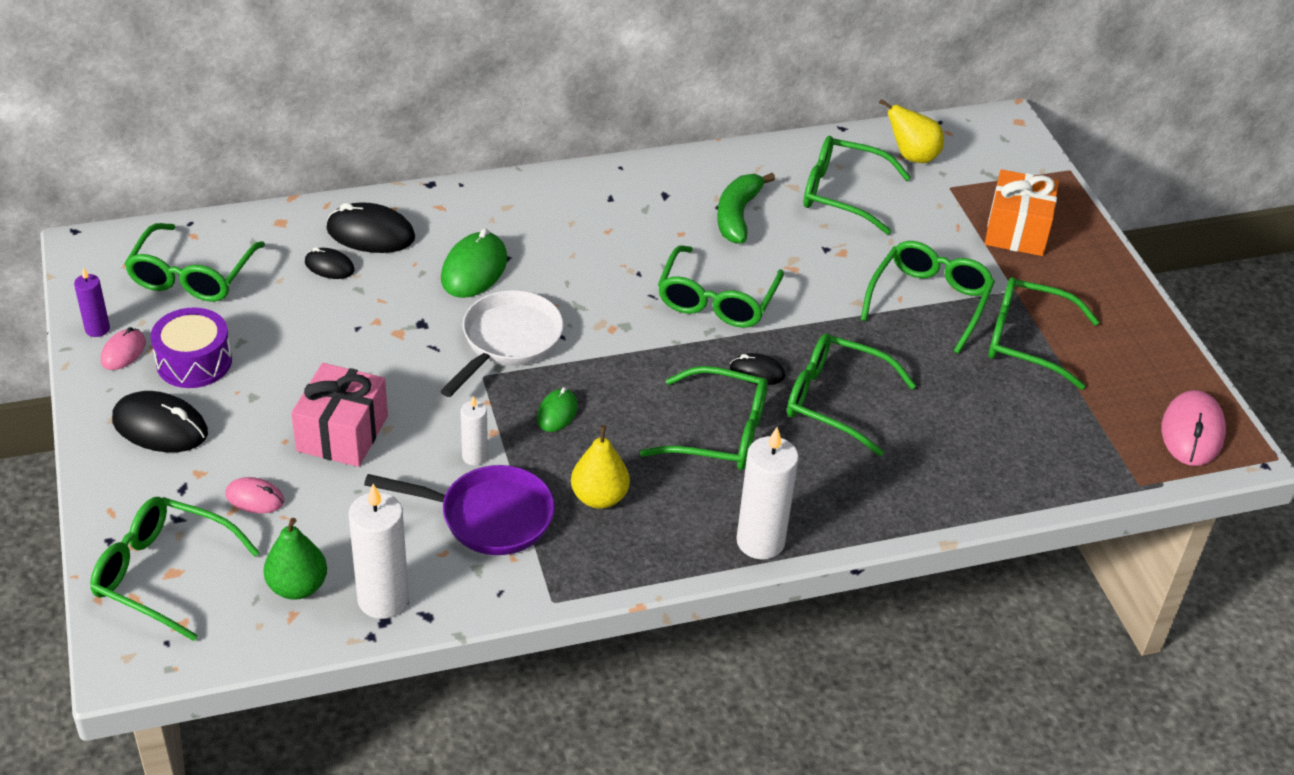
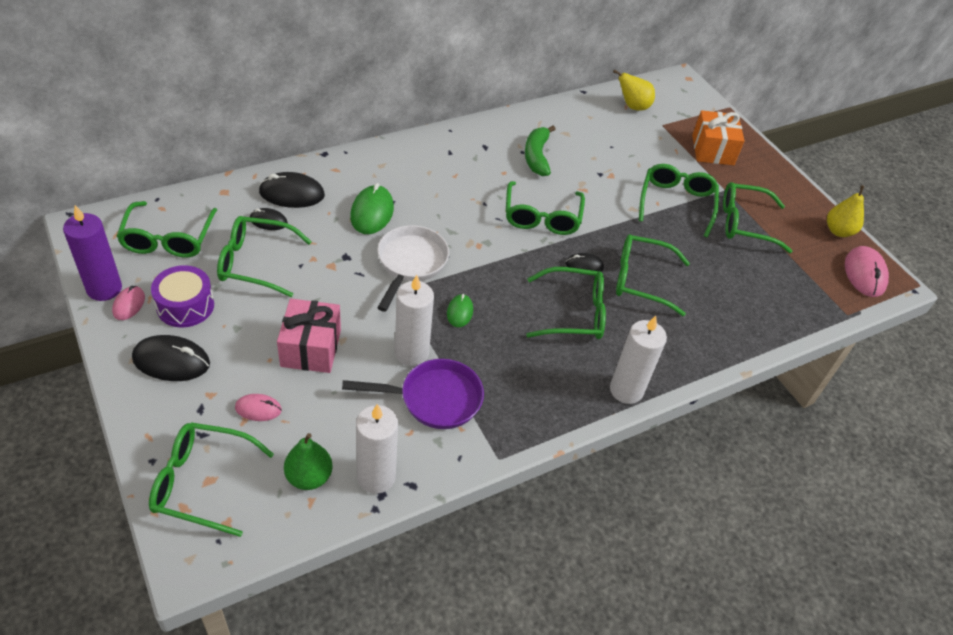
camera: 15 degrees left, 5 degrees up
(97, 329) = (104, 289): purple candle -> purple candle, size x1.84
(475, 456) = (411, 353): white candle -> white candle, size x1.84
(599, 497) = (508, 372): yellow pear -> yellow pear (838, 231)
(842, 194) = (598, 135): green glasses -> green glasses (255, 262)

